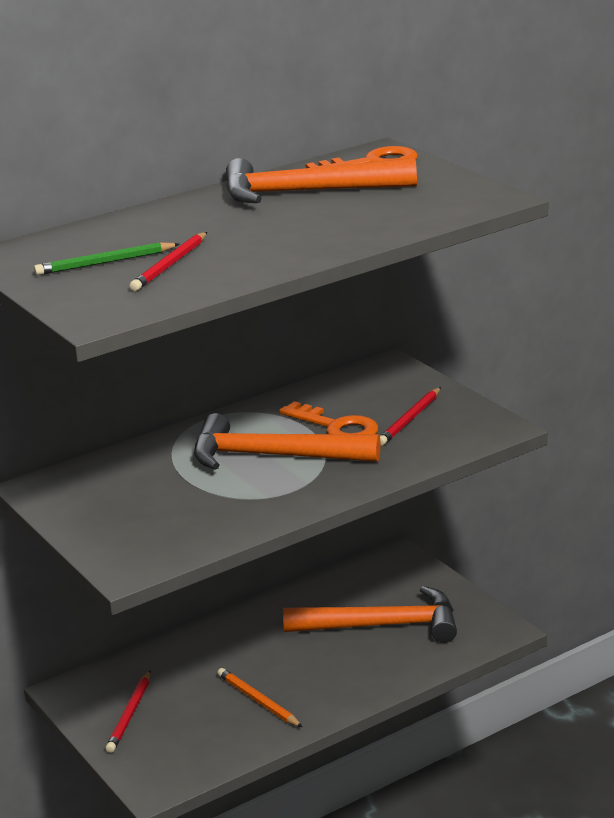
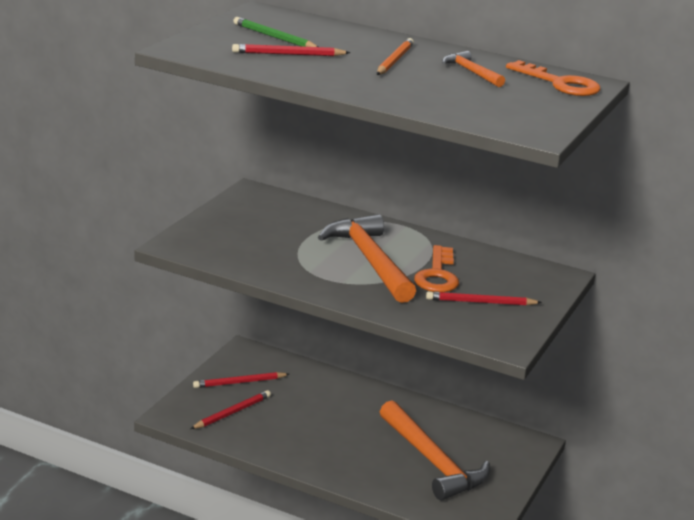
camera: 55 degrees right, 0 degrees up
(186, 737) = (232, 412): none -> red pencil
(258, 701) = (294, 431): orange pencil -> orange pencil (394, 60)
(307, 192) = (471, 72): orange hammer -> orange hammer, size x0.48

